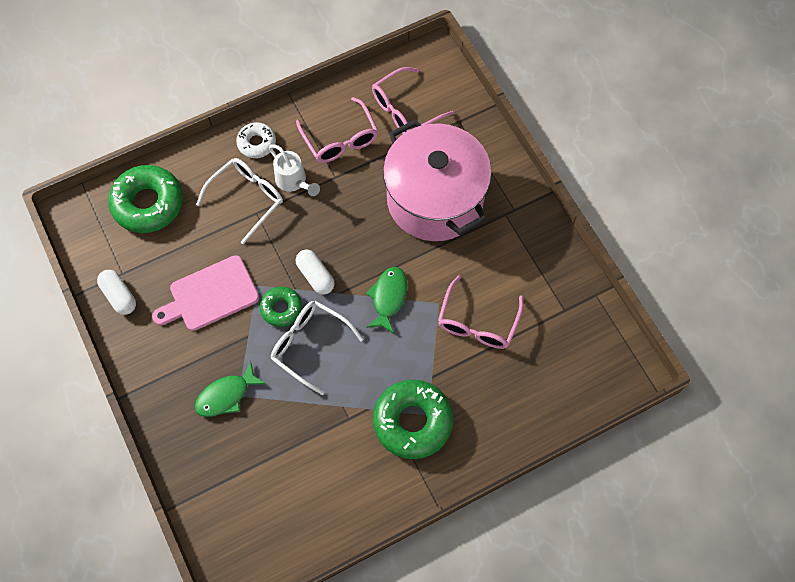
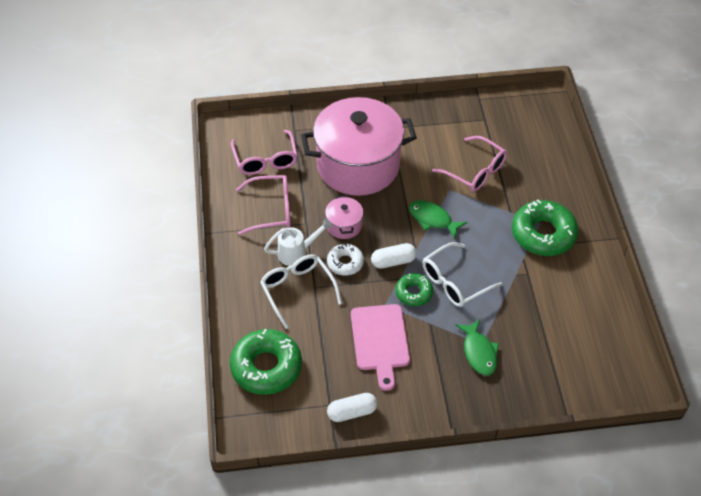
camera: 70 degrees left, 15 degrees down
(257, 143) = (245, 269): white donut -> white donut (345, 263)
(345, 213) = (344, 225): none -> pink pot

